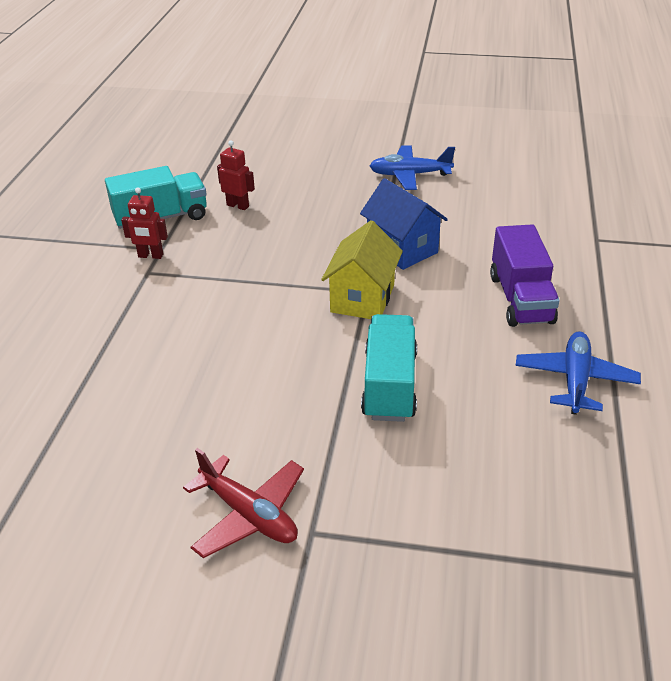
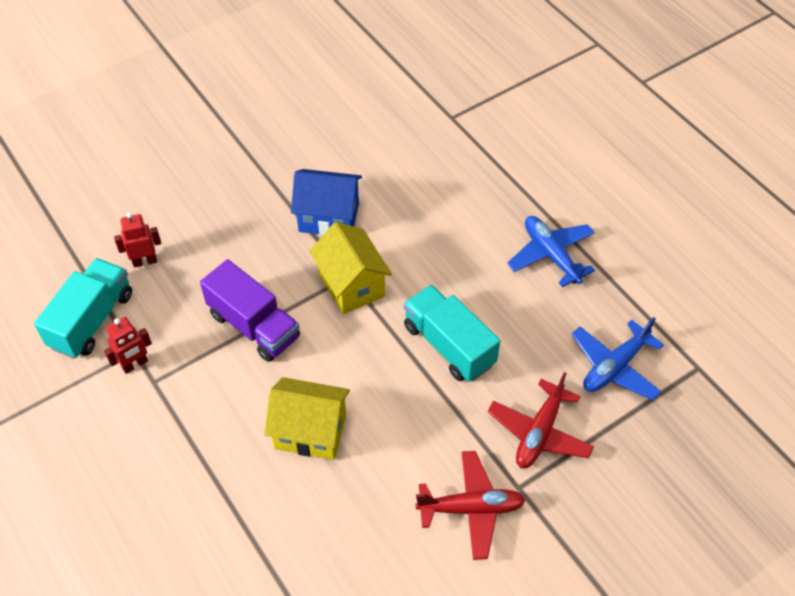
camera: 45 degrees left, 15 degrees up
(202, 369) = (310, 432): none -> yellow house
(387, 504) = (539, 432): none -> red plane
(409, 175) = (252, 134): blue plane -> blue plane (614, 367)
(520, 299) = (456, 209): purple truck -> purple truck (254, 326)

